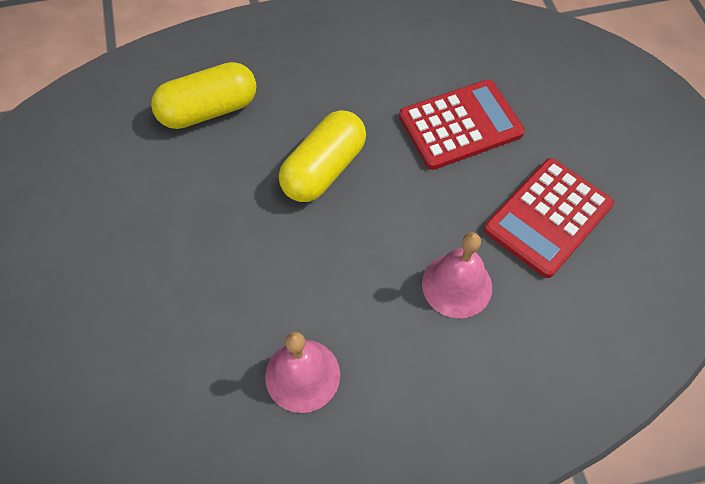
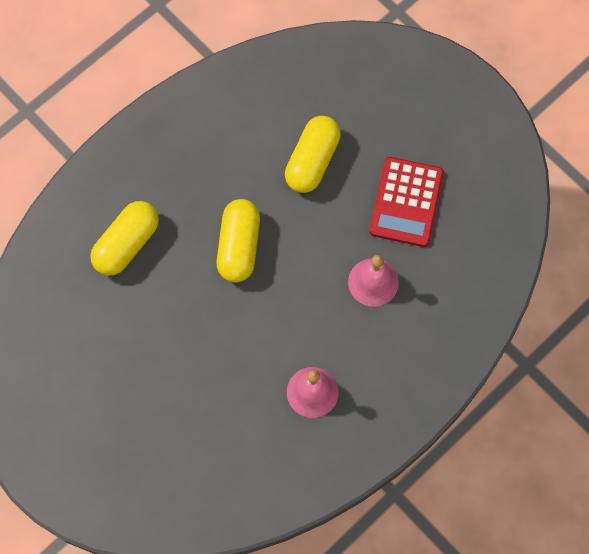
camera: 30 degrees left, 10 degrees up
(460, 125) = (312, 161): red calculator -> yellow capsule

